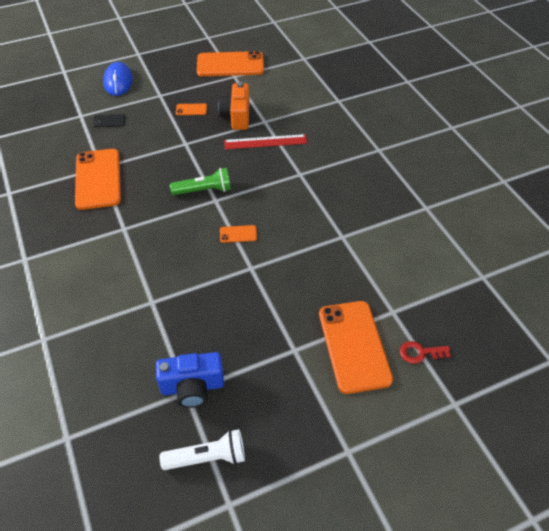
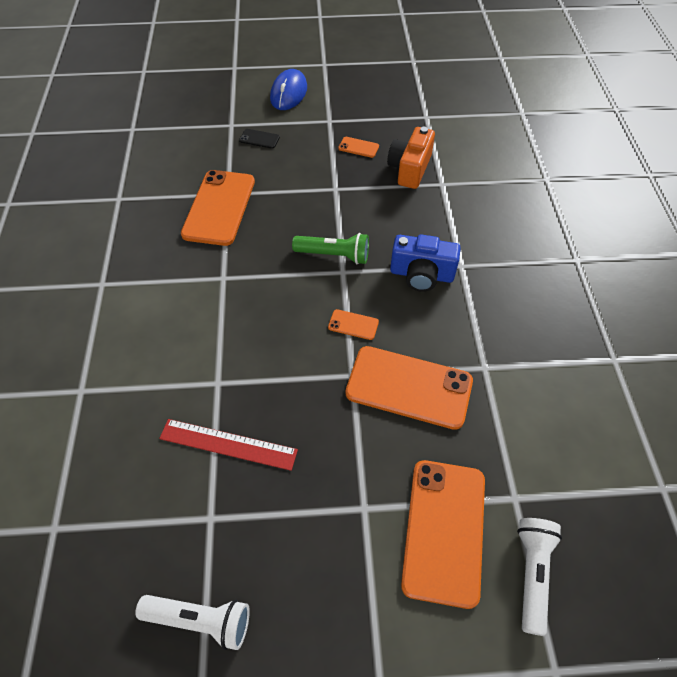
camera: 20 degrees right, 5 degrees up
(192, 387) = (220, 514): blue camera -> blue camera (421, 274)
(230, 65) = (426, 101): orange phone -> orange phone (409, 387)
(265, 142) = (432, 211): red ruler -> red ruler (228, 444)
(420, 353) = (532, 573): red key -> white flashlight

